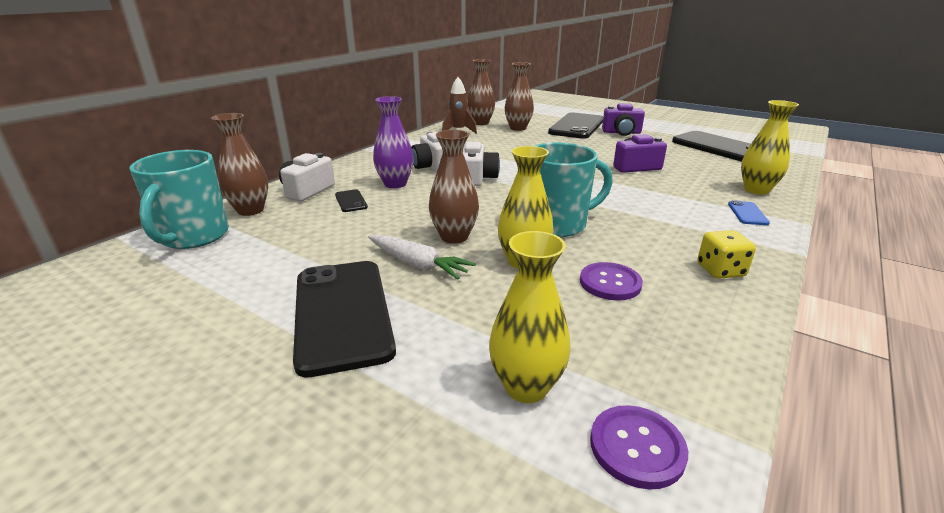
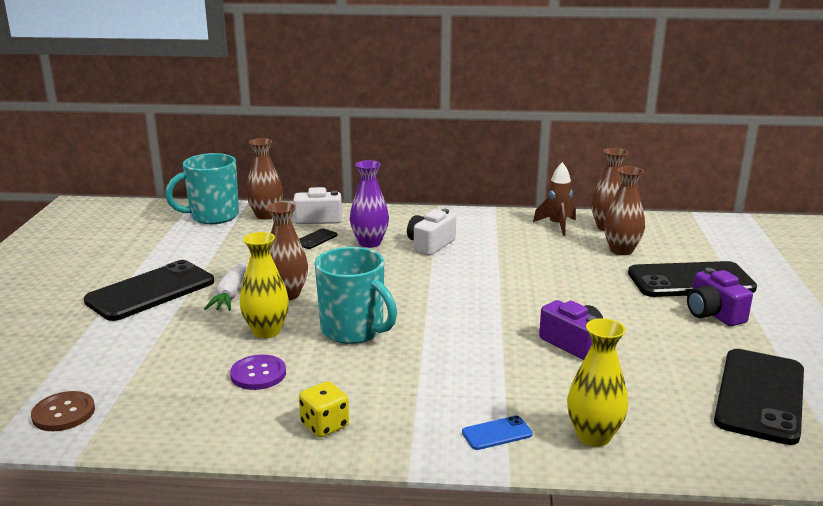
camera: 60 degrees right, 5 degrees down
(478, 178) = (426, 271): white camera -> none
(526, 387) = (104, 367): yellow vase -> none
(637, 447) = (63, 413): purple button -> brown button

